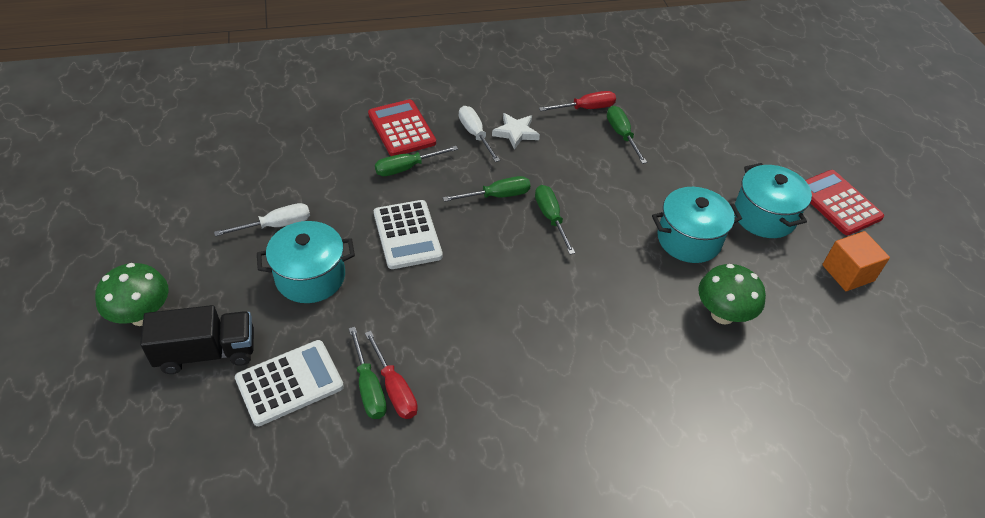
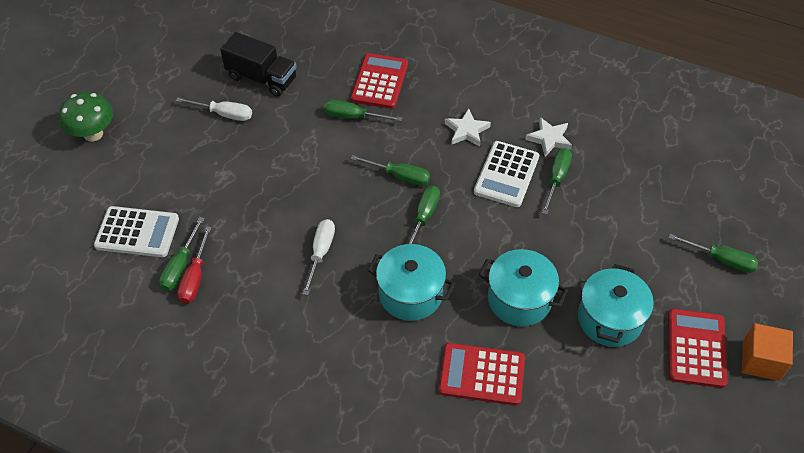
camera: 40 degrees right, 5 degrees up
(207, 352) = (108, 181): black truck -> black truck (262, 78)
(310, 277) = (213, 165): turquoise pot -> turquoise pot (410, 294)
(407, 235) = (305, 171): white calculator -> white calculator (506, 174)
(475, 134) = (432, 115): white screwdriver -> white screwdriver (320, 253)
(586, 108) = (549, 139): red screwdriver -> white star
(722, 314) = (481, 374): green mushroom -> red calculator
(788, 133) = (721, 260): none -> green screwdriver
(848, 273) = (632, 411): orange cube -> orange cube (761, 360)

